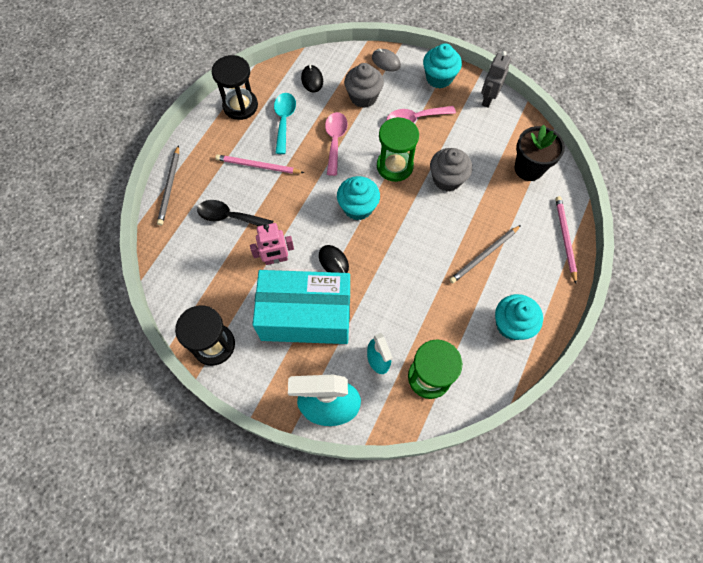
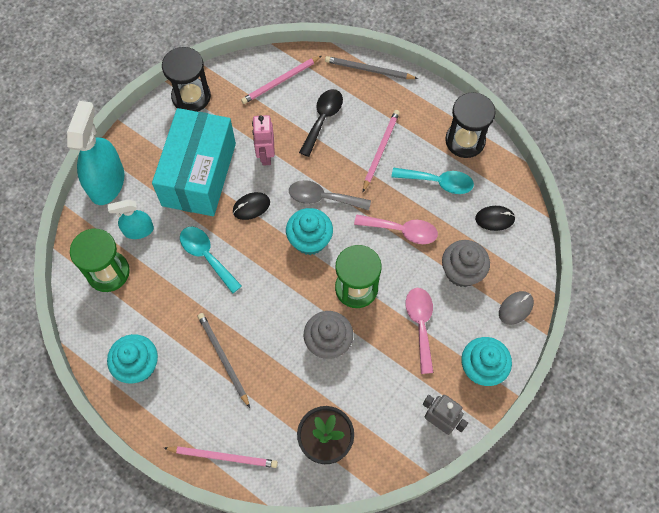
camera: 100 degrees right, 0 degrees up
(188, 262) = (280, 81): none -> pink pencil
(314, 204) = (323, 198): none -> grey spoon
(392, 290) = (206, 256): none -> turquoise spoon

